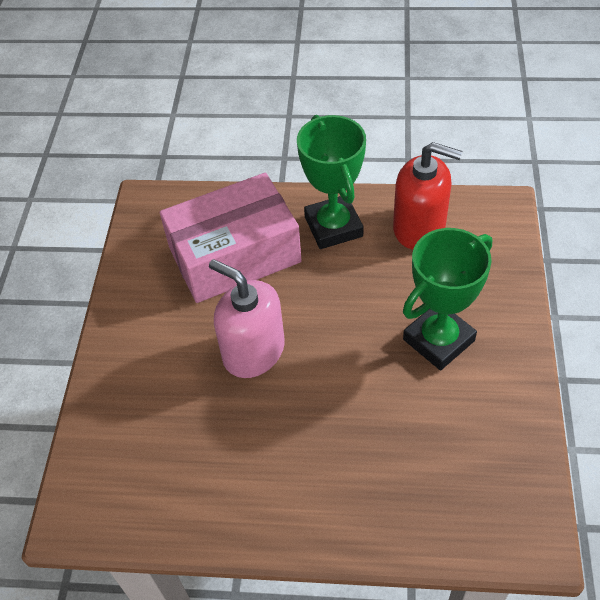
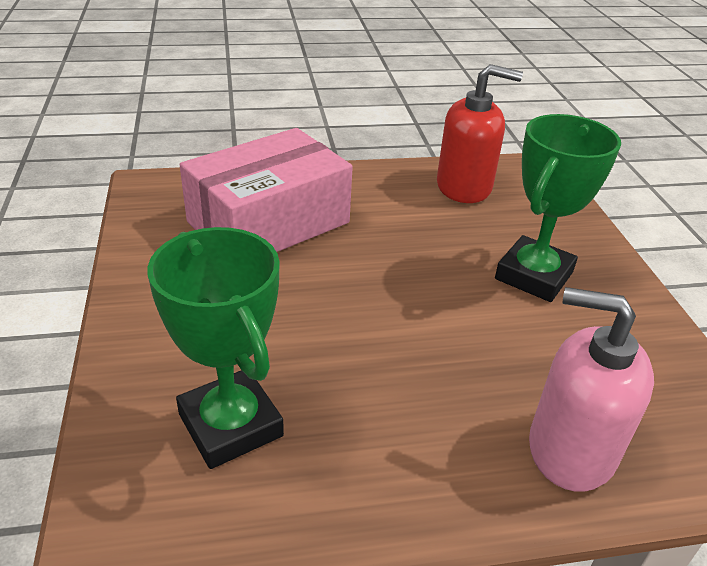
camera: 20 degrees left, 15 degrees down
(253, 351) = (323, 308): pink soap dispenser -> pink soap dispenser (571, 449)
(333, 227) = (373, 192): green trophy -> green trophy (231, 425)

